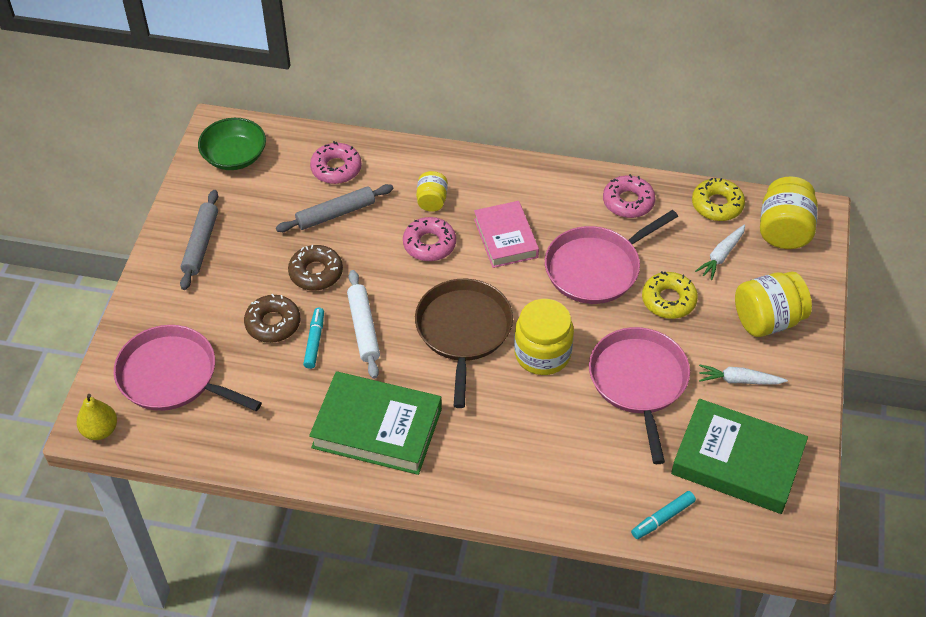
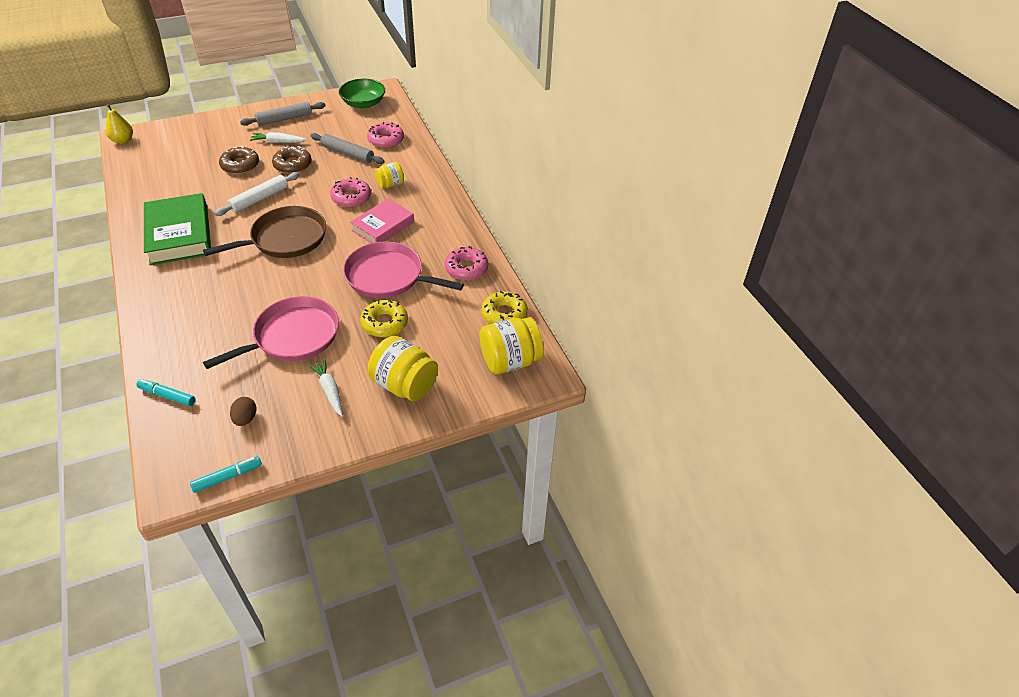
camera: 55 degrees right, 5 degrees down
(172, 376) = (176, 148): pink pan -> none
(314, 341) = (236, 185): turquoise marker -> turquoise marker (228, 477)
(542, 354) = (288, 280): yellow jar -> none
(721, 256) = (452, 335): white carrot -> white carrot (278, 142)
(737, 461) = (245, 419): green book -> brown egg

